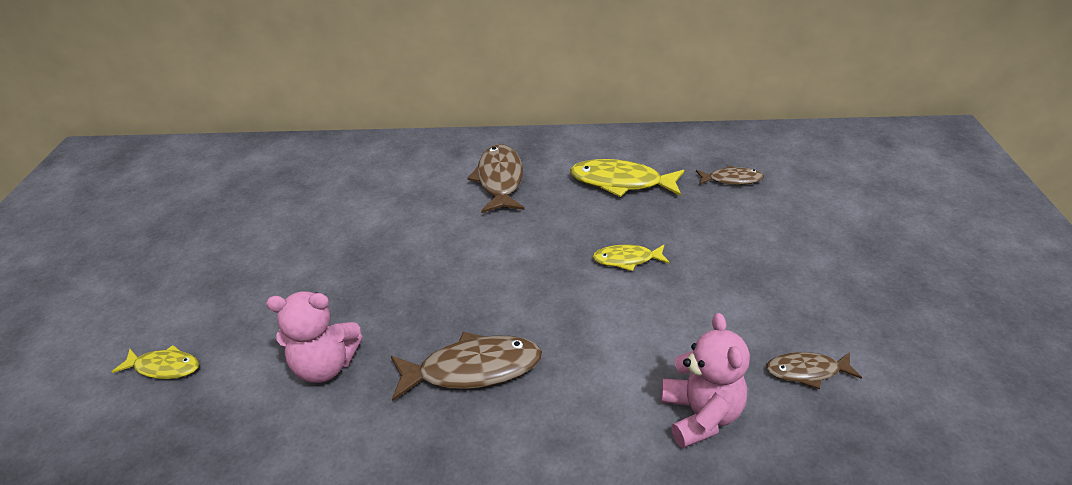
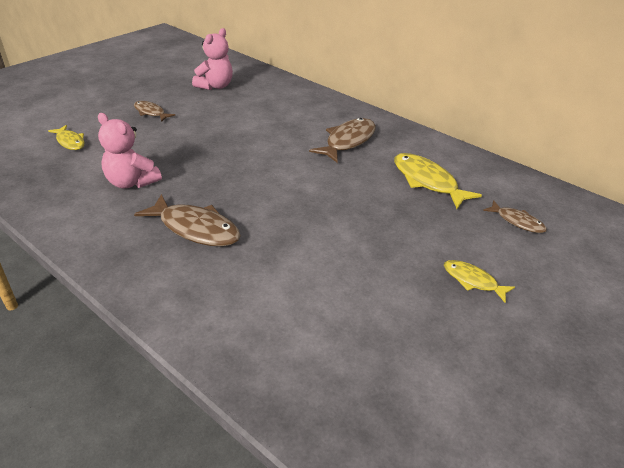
camera: 35 degrees right, 0 degrees up
(627, 260) = (366, 226): yellow fish -> yellow fish (472, 281)
(701, 415) = (286, 340): pink teddy bear -> pink teddy bear (215, 86)
(807, 371) = (398, 368): brown fish -> brown fish (151, 112)

